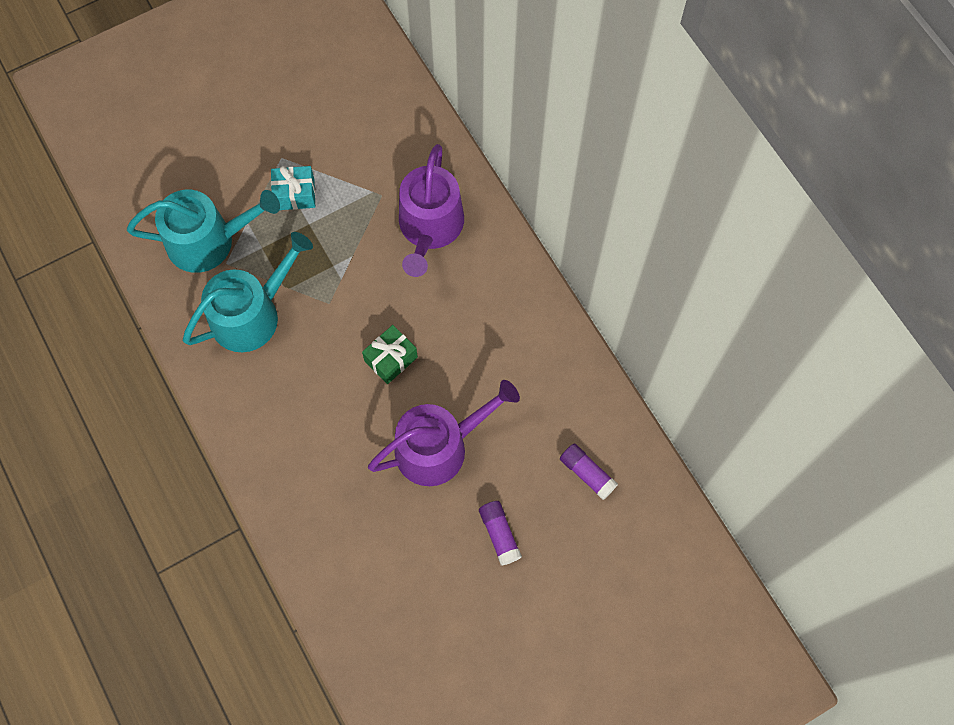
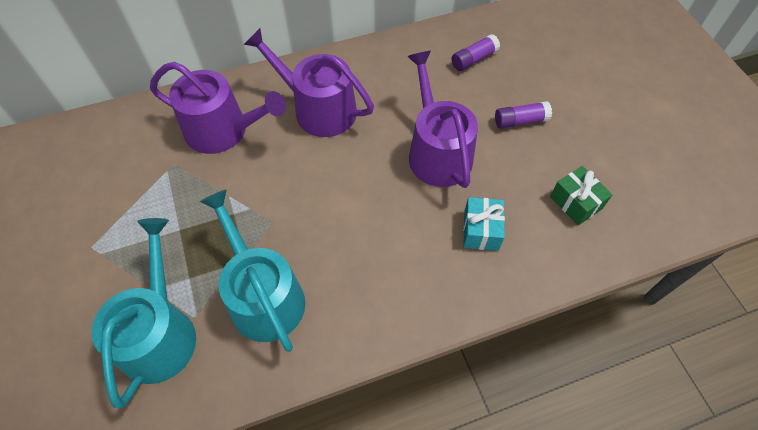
camera: 80 degrees left, 10 degrees down
(295, 194) = (140, 238): turquoise gift -> turquoise gift (481, 230)
(391, 359) = (345, 177): green gift -> green gift (575, 202)
(476, 313) = (318, 109): none -> purple watering can

